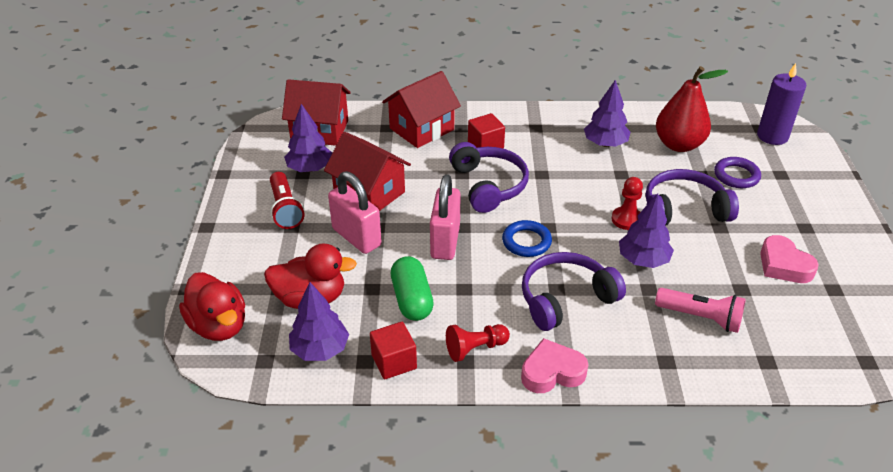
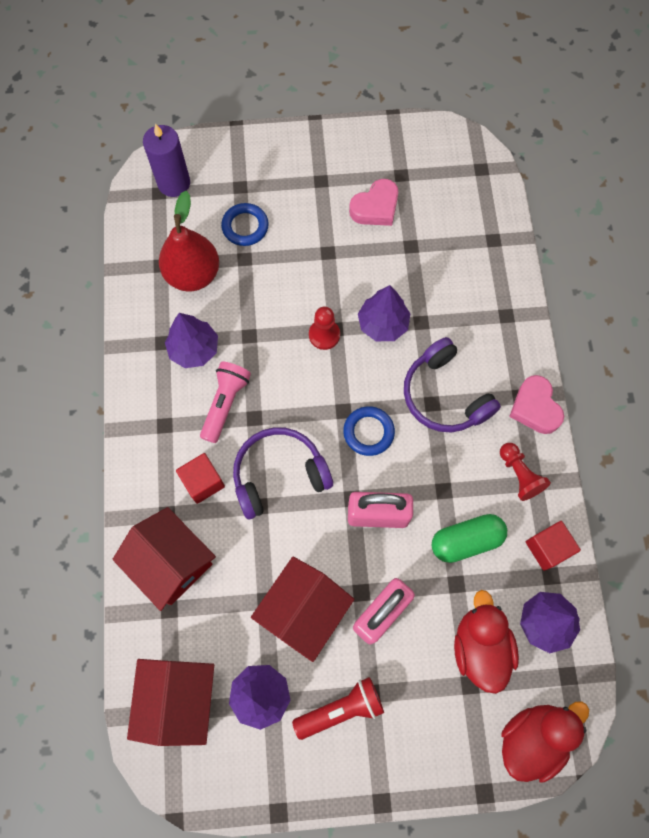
camera: 95 degrees left, 30 degrees up
(684, 209) = (303, 281): purple headphones -> none
(700, 318) = (451, 283): pink flashlight -> pink flashlight (225, 404)
(736, 176) = (245, 227): purple ring -> blue ring

